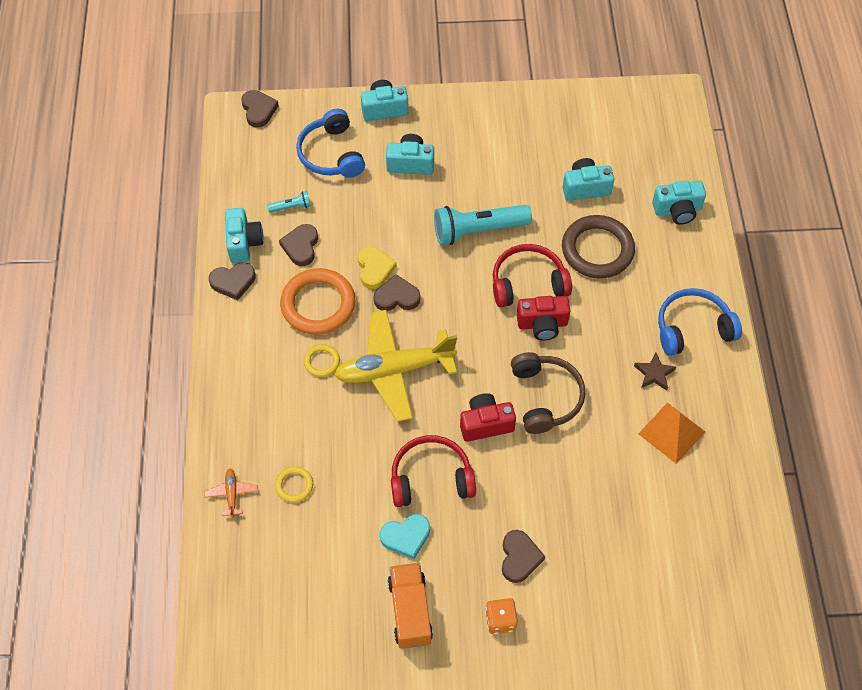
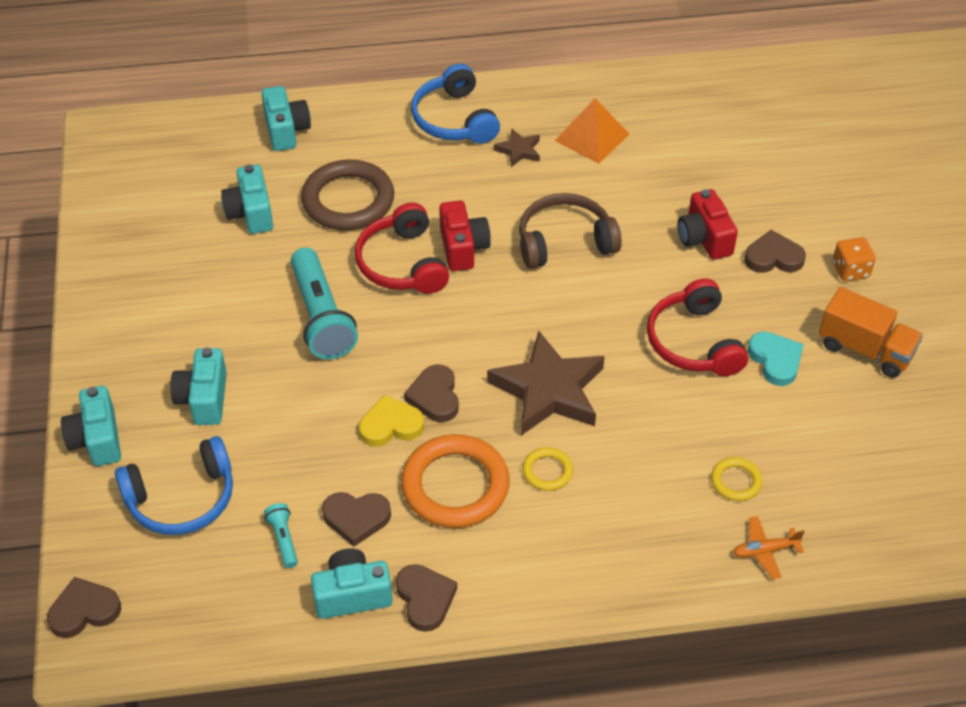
camera: 95 degrees left, 10 degrees down
(394, 370) = (548, 390): yellow plane -> brown star
(410, 611) = (865, 349): orange truck -> orange truck turned 135 degrees counterclockwise
(485, 424) = (610, 295): red camera -> red camera (704, 238)

